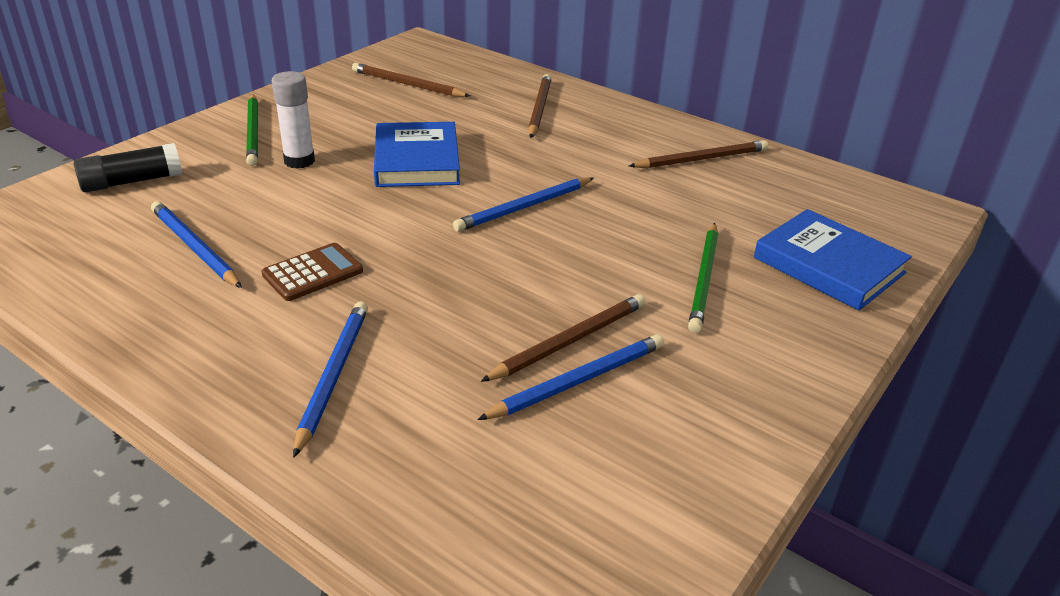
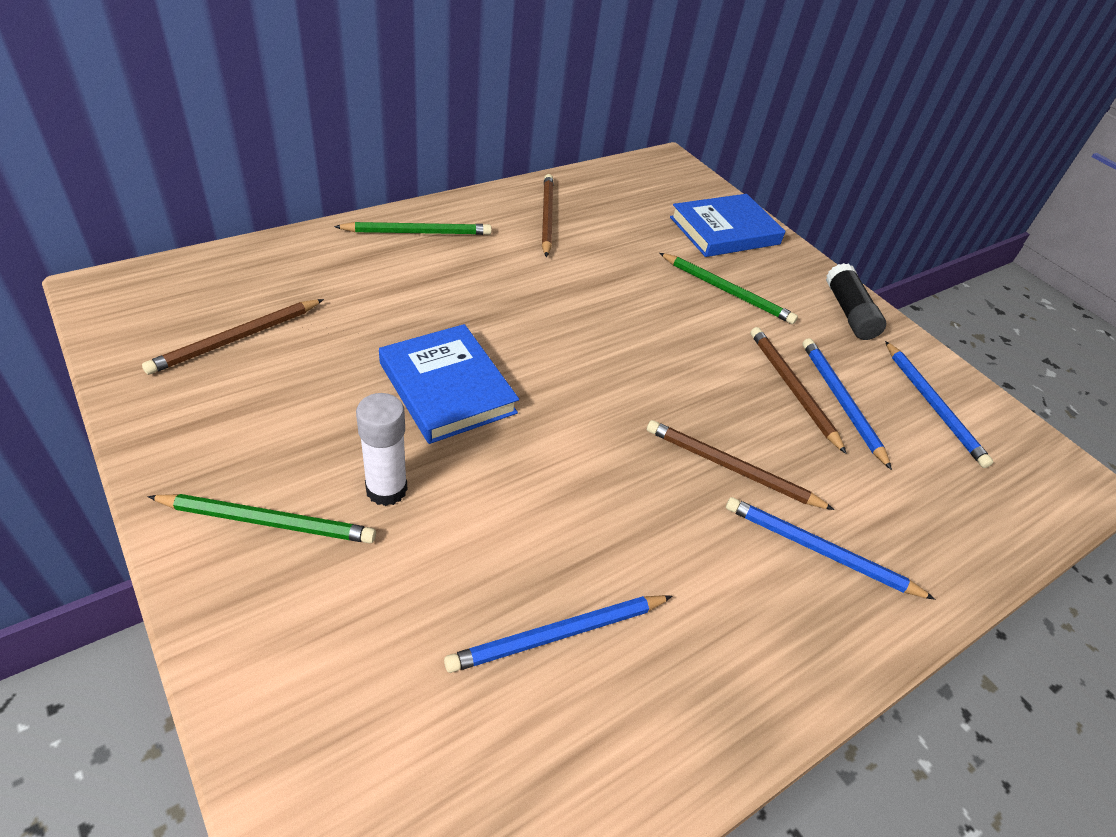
camera: 75 degrees left, 10 degrees up
(132, 182) = (338, 695): black glue stick -> black glue stick (849, 312)
(312, 273) = (648, 530): brown calculator -> none
(416, 161) = (447, 388): blue book -> blue book turned 45 degrees clockwise
(524, 207) = (582, 344): blue pencil -> blue pencil (933, 405)
(539, 109) = (383, 265): brown pencil -> brown pencil (731, 468)
(599, 111) = (418, 232): none -> green pencil

